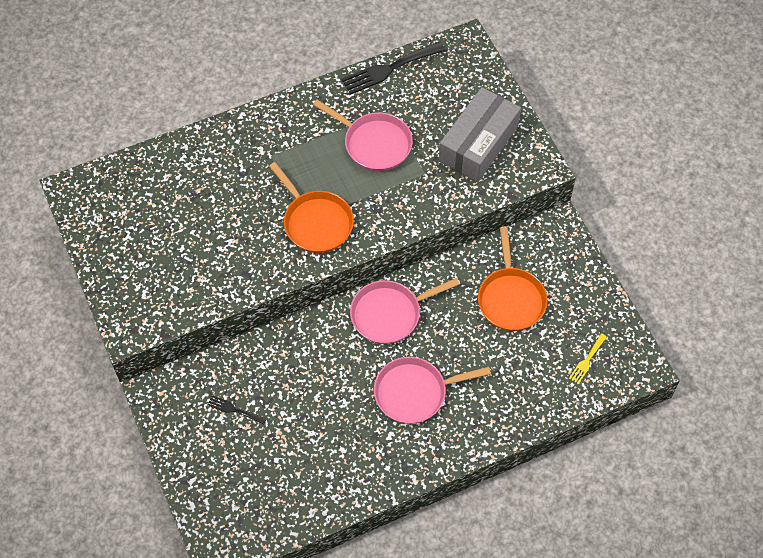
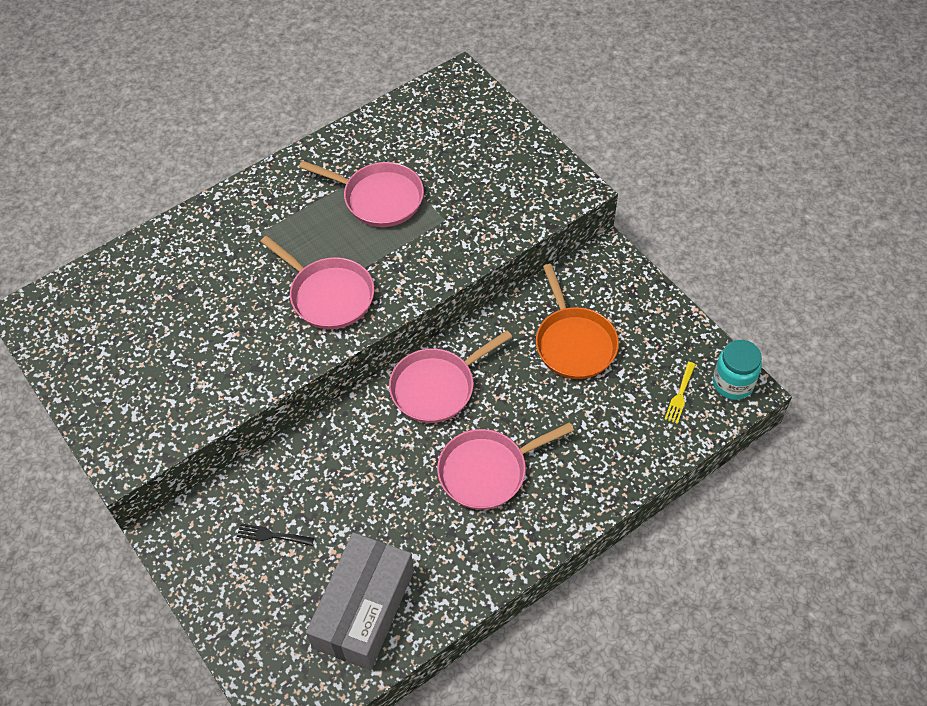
camera: 10 degrees left, 5 degrees down
(315, 222) = (328, 295): orange pan -> pink pan
(389, 69) = (378, 118): black fork -> none
(478, 144) = (499, 177): grey box -> grey box (364, 609)
(633, 359) = (733, 383): none -> turquoise jar

